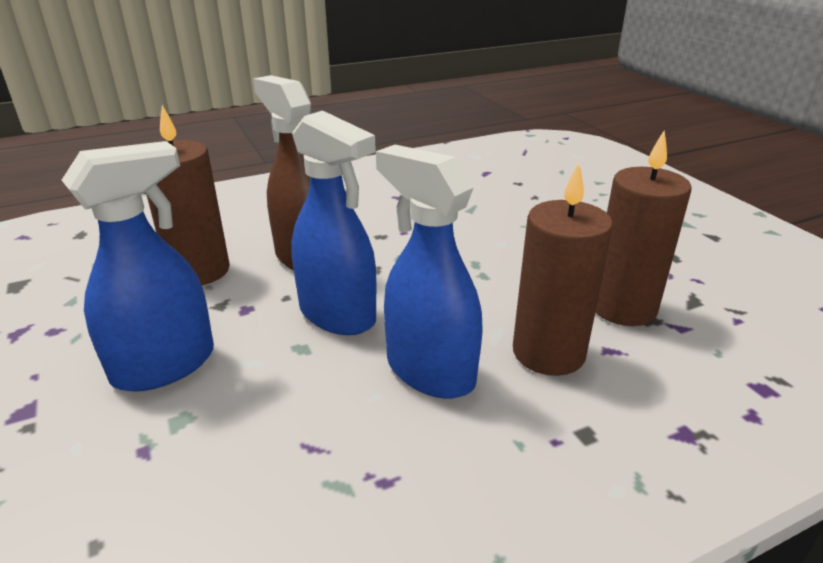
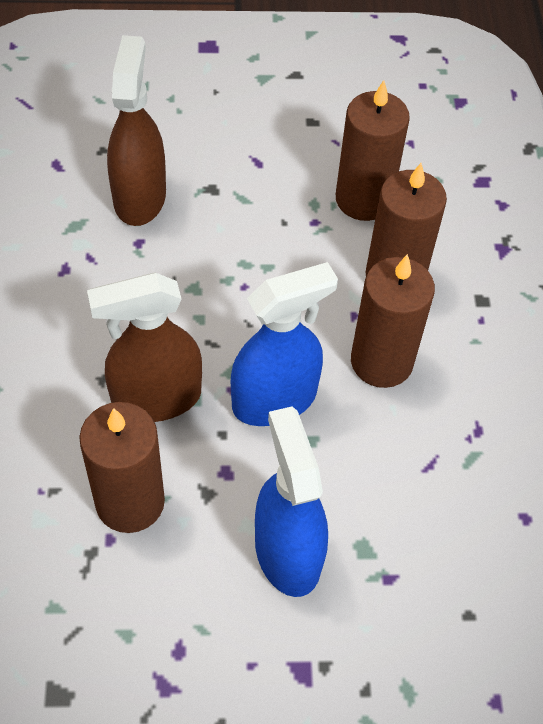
camera: 70 degrees left, 25 degrees up
(429, 371) = (381, 361): blue spray bottle -> brown candle
(492, 205) = (139, 197): none -> brown spray bottle

